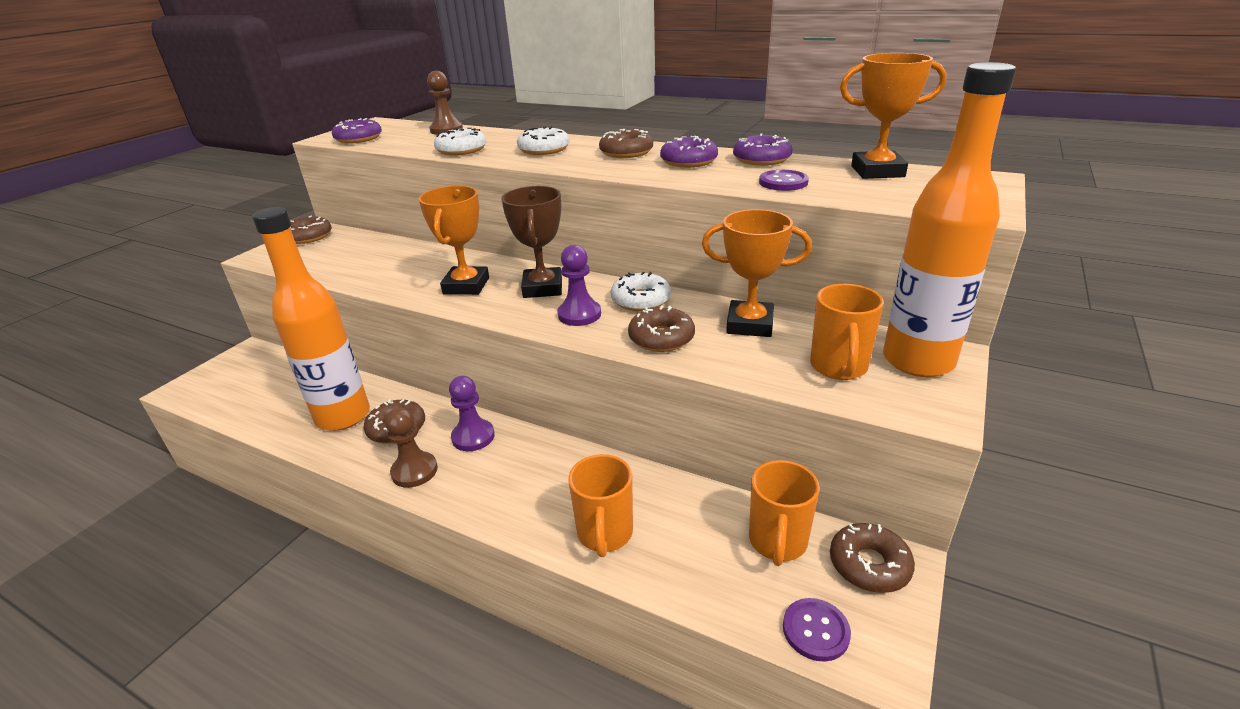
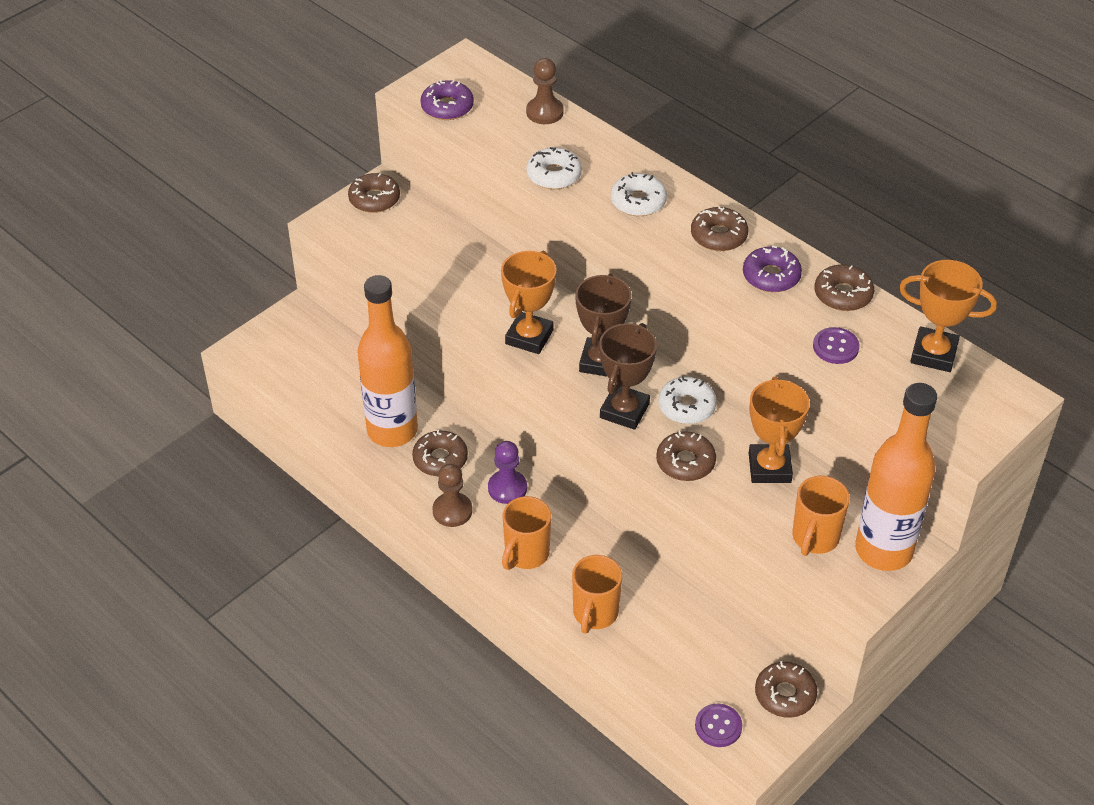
camera: 15 degrees right, 15 degrees up
(579, 314) = (624, 411): purple pawn -> brown trophy
(750, 324) = (769, 468): orange trophy -> orange trophy turned 60 degrees clockwise
(761, 159) = (843, 294): purple donut -> brown donut
(777, 542) = (725, 658): orange mug -> orange mug (526, 554)

